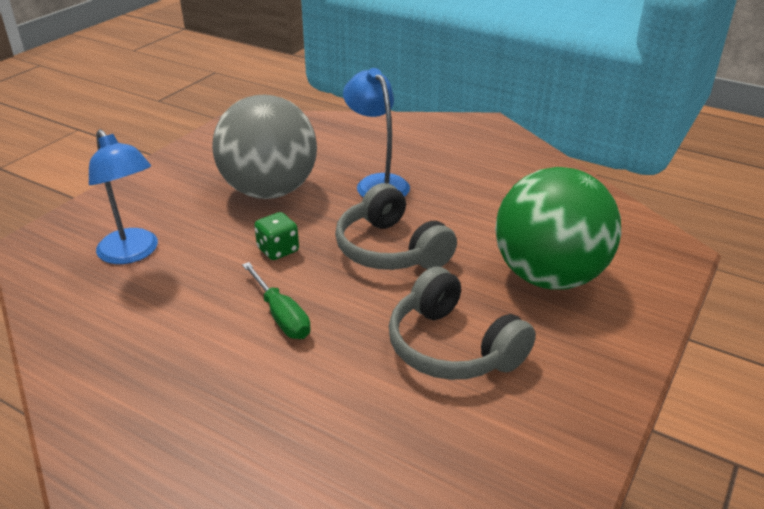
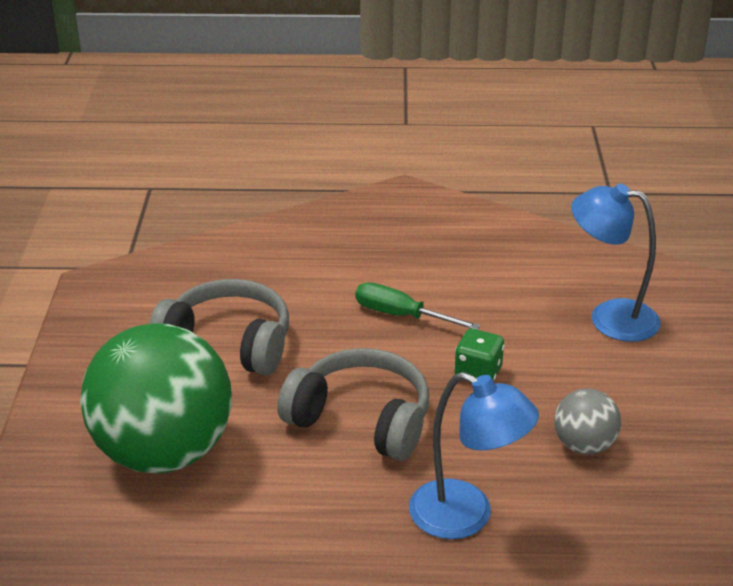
camera: 150 degrees right, 0 degrees up
(269, 191) = (584, 445): grey ball -> grey ball, size x0.45

